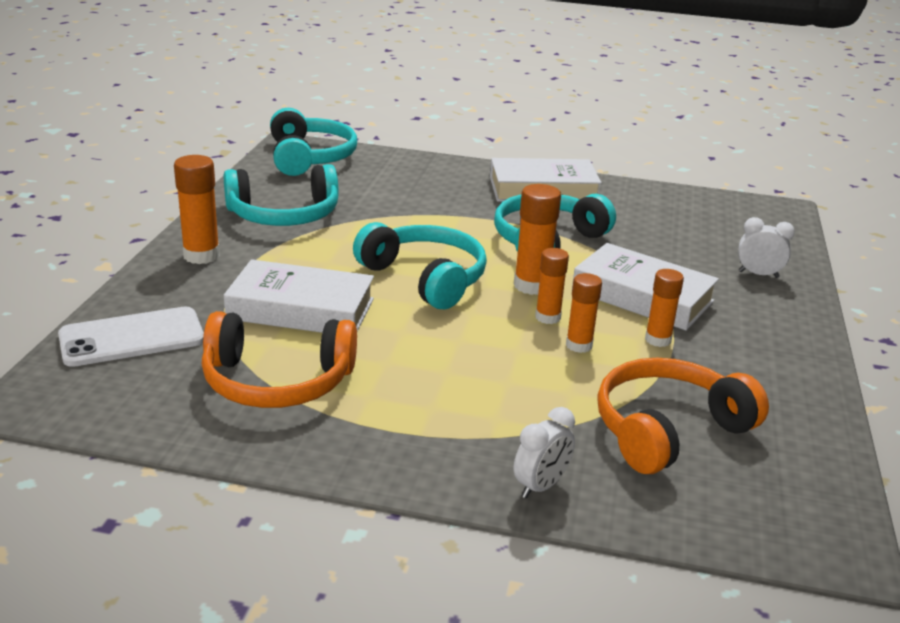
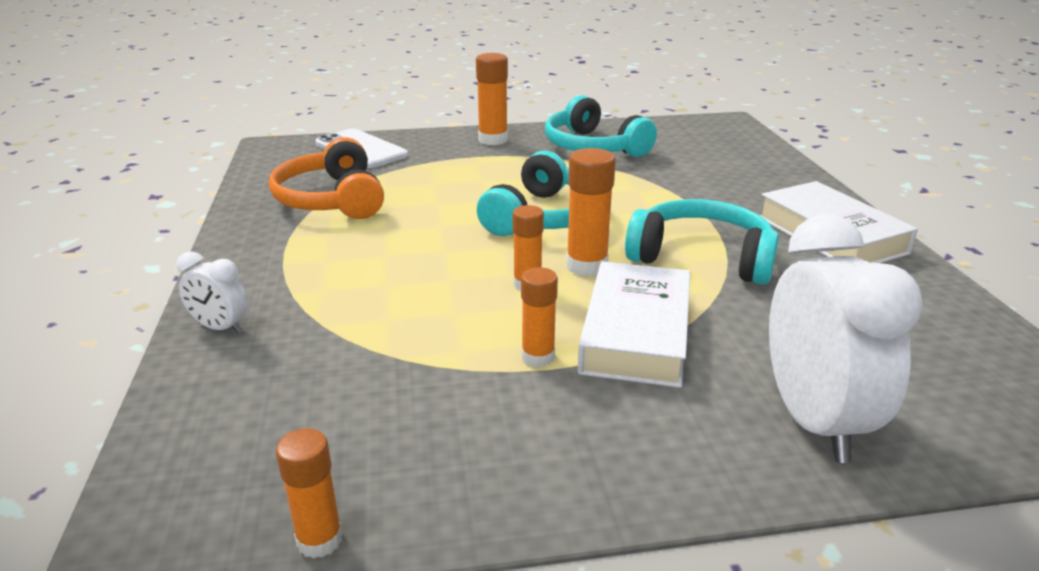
camera: 70 degrees right, 0 degrees up
(301, 309) = (443, 185): white book -> none
(310, 157) = (716, 132): turquoise headphones -> none
(579, 345) = (484, 310): orange glue stick -> orange glue stick (319, 540)
(668, 429) = (345, 387): orange headphones -> none
(758, 274) = (813, 421): white clock -> white clock, size x2.10

